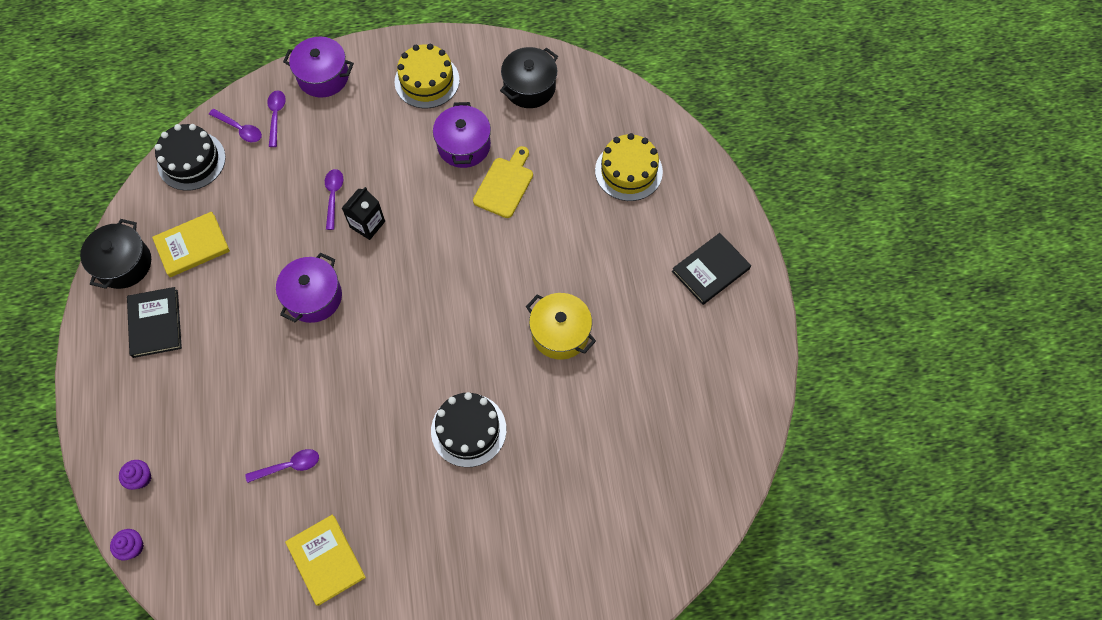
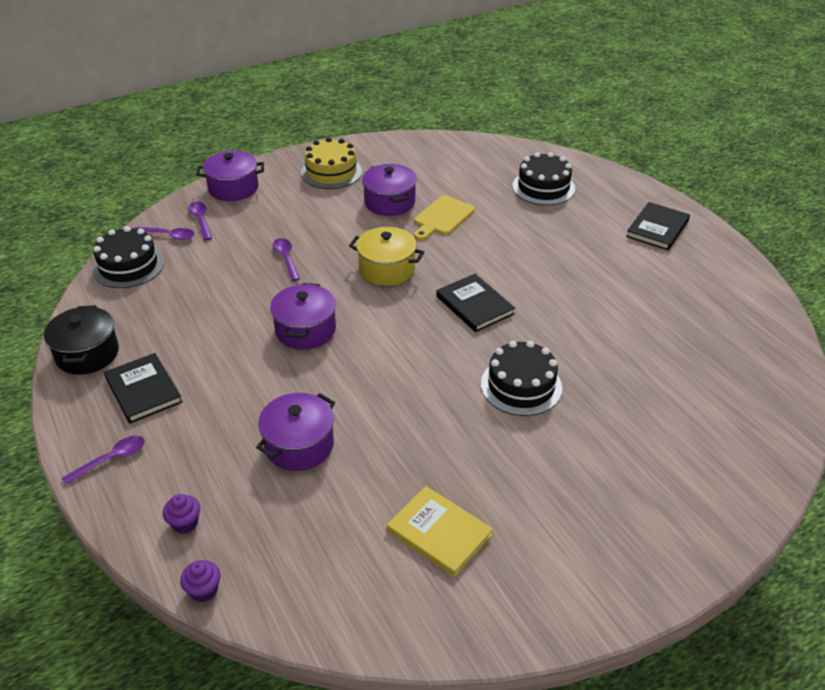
camera: 20 degrees left, 25 degrees down
(192, 246) = (157, 323): yellow book -> none
(256, 430) = (299, 445): none -> purple pot
(288, 466) = (351, 465): purple spoon -> purple spoon (111, 459)
(367, 224) = (330, 269): black carton -> none
(477, 316) = (475, 305): none -> black book
(505, 185) = (442, 217): yellow cutting board -> yellow cutting board turned 150 degrees counterclockwise
(529, 87) = (424, 158): black pot -> none
(560, 333) = (559, 297): yellow pot -> yellow pot (387, 269)
(628, 171) = (543, 187): yellow cake -> black cake

